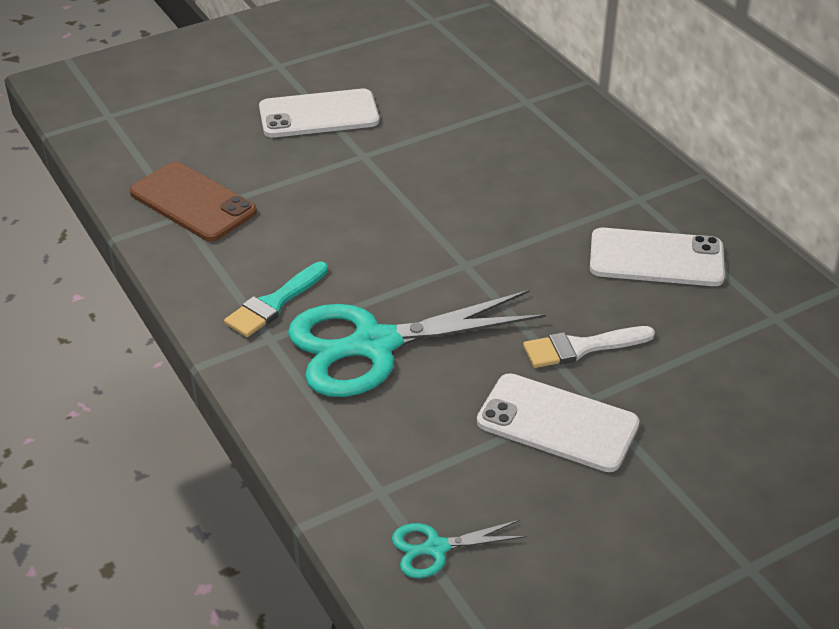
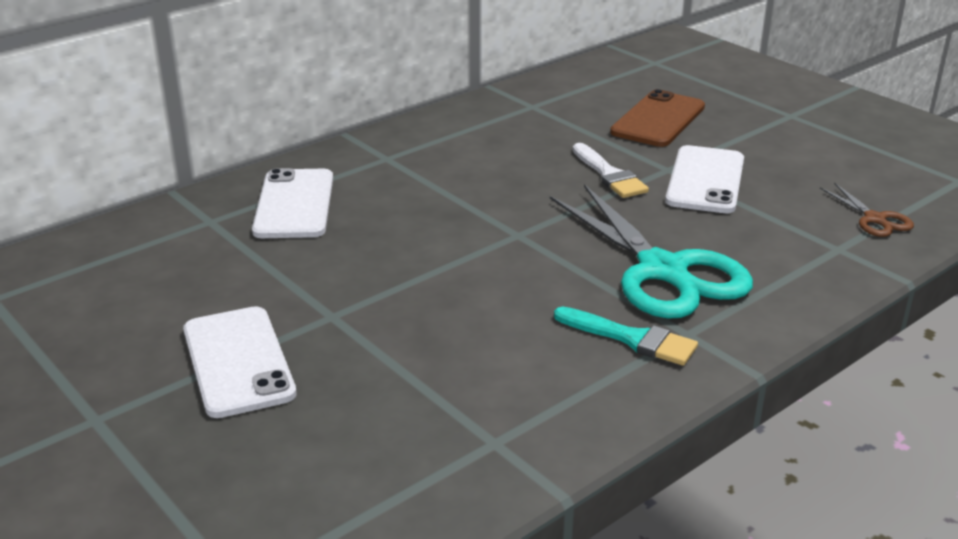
camera: 100 degrees left, 10 degrees down
(192, 202) = (462, 437): brown phone -> brown phone (658, 120)
(436, 548) = (874, 219): turquoise scissors -> brown scissors
(656, 258) = (475, 148): white phone -> white phone (294, 204)

